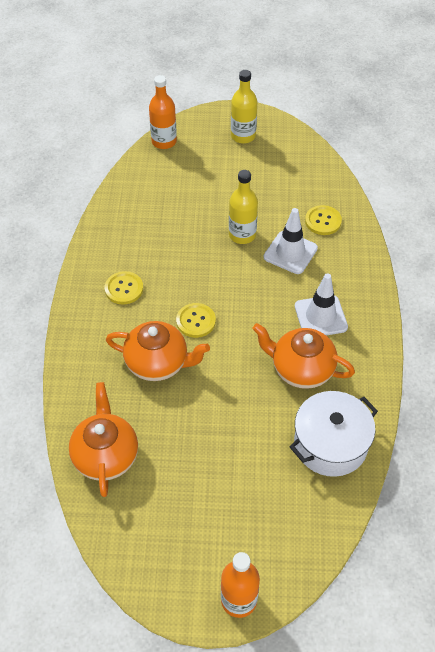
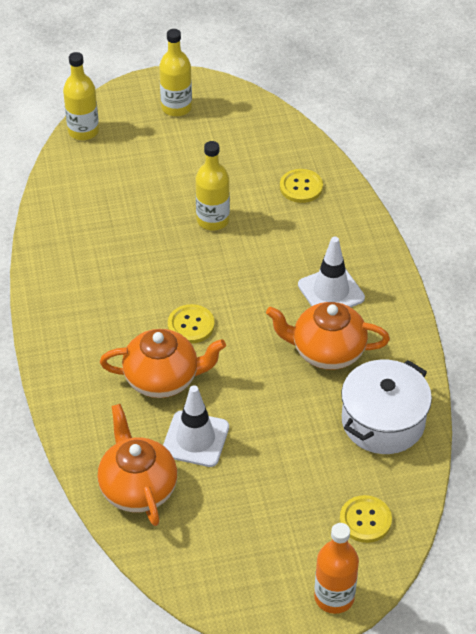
camera: 15 degrees left, 5 degrees down
(124, 289) = (94, 307): yellow button -> yellow button (365, 520)
(164, 141) = (83, 131): orange bottle -> yellow bottle
(290, 252) = (275, 229): white traffic cone -> white traffic cone (195, 439)

